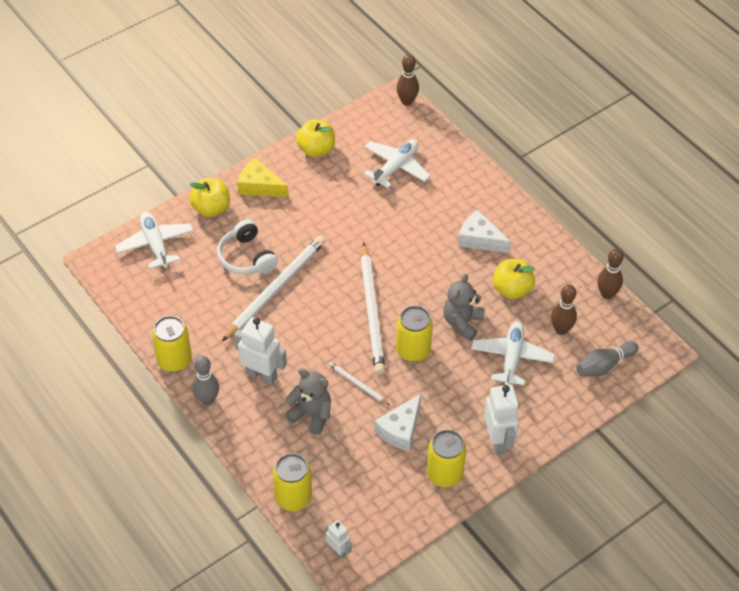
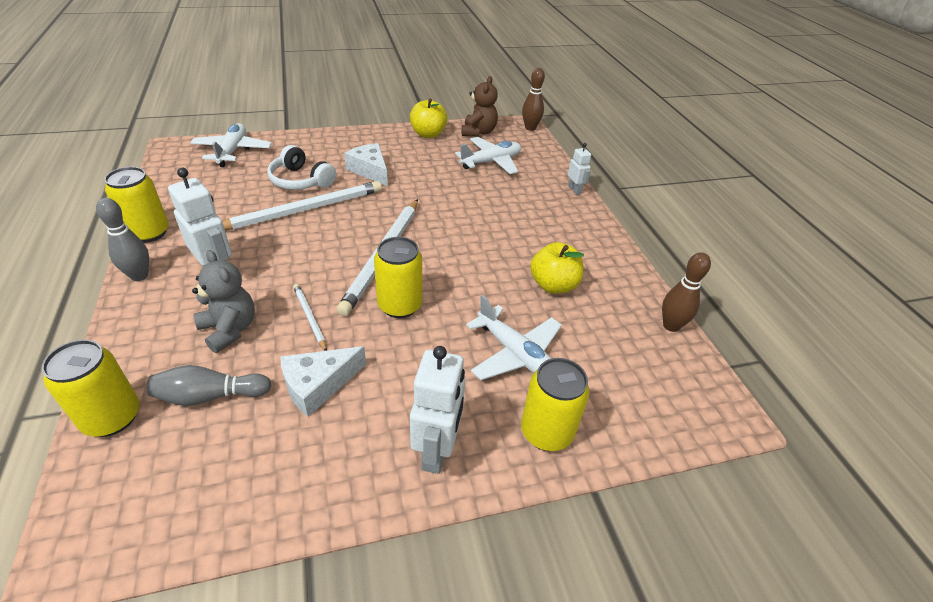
camera: 20 degrees right, 10 degrees down
(211, 208) = (304, 143): yellow apple -> none
(246, 257) = (300, 181): white headphones -> white headphones turned 45 degrees counterclockwise
(259, 186) = (359, 142): yellow cheese -> none
(338, 550) = (89, 523): white robot -> white robot (574, 190)
(361, 128) = (478, 132): none -> brown teddy bear
(444, 474) = (331, 468): yellow can -> yellow can (546, 432)
(462, 322) = (476, 298): grey teddy bear -> none
(480, 239) = (541, 233): white cheese -> white cheese (370, 170)
(511, 358) = (515, 353): white plane -> white plane turned 105 degrees clockwise
(561, 329) = (595, 344): brown bowling pin -> none
(604, 365) = (638, 406): grey bowling pin -> grey bowling pin (210, 396)

